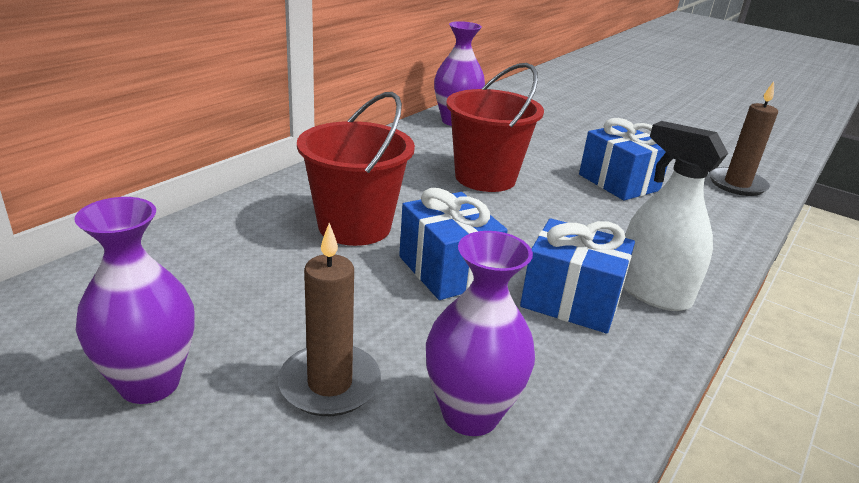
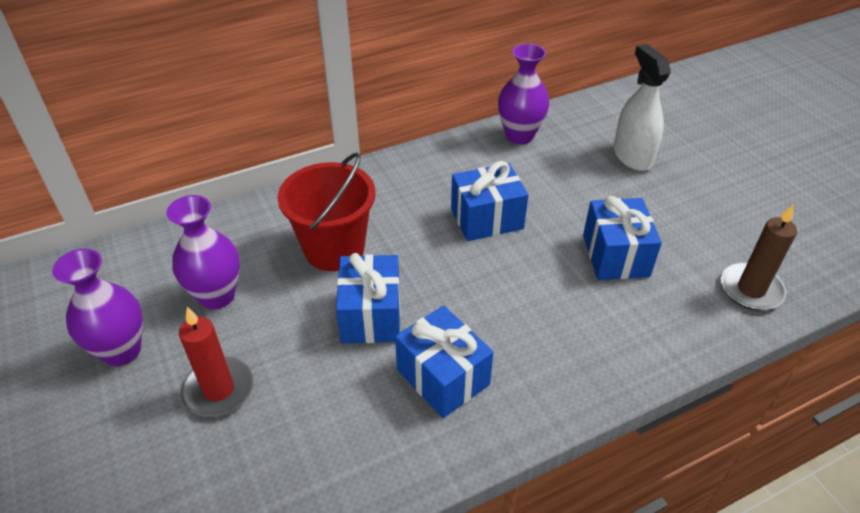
camera: 30 degrees right, 15 degrees up
(330, 384) = (219, 390): brown candle -> red candle
(470, 414) = (286, 447): purple vase -> purple vase (217, 296)
(485, 178) = (487, 219): red bucket -> blue gift
(652, 292) = (522, 391): white spray bottle -> white spray bottle (632, 156)

